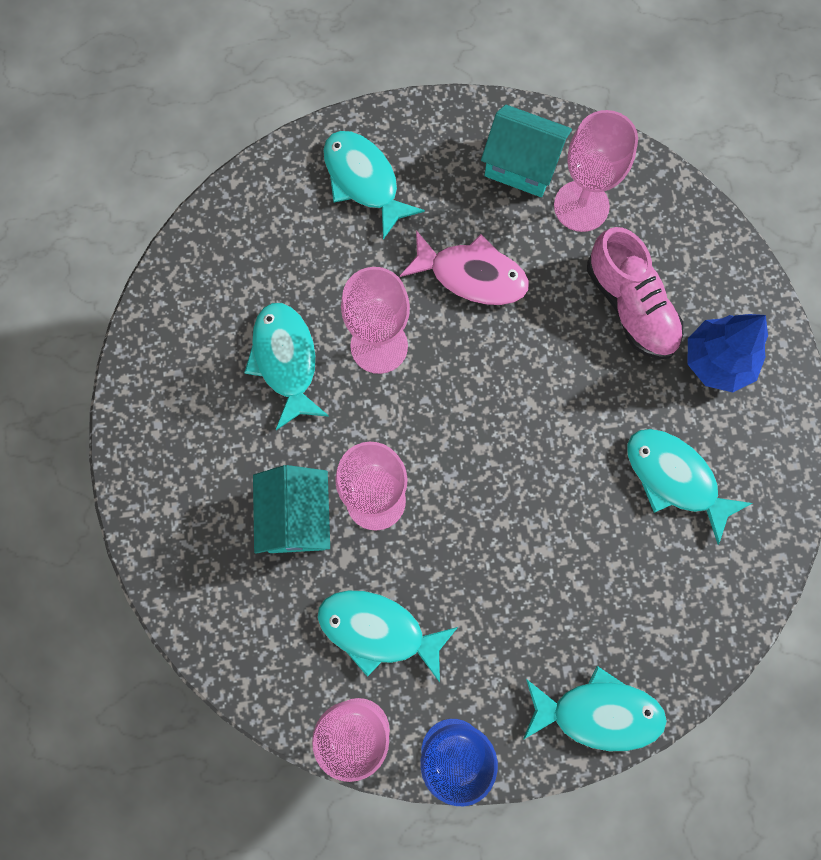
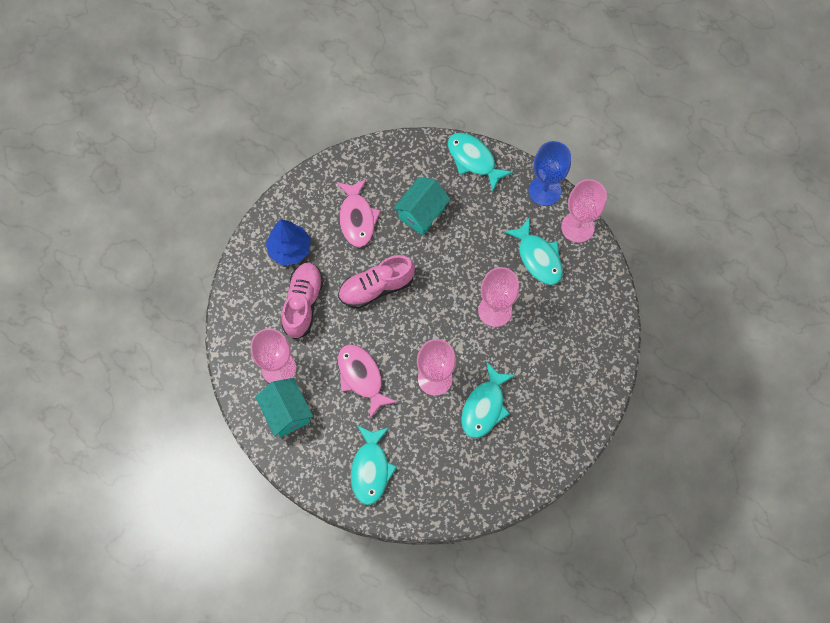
camera: 140 degrees left, 5 degrees down
(296, 518) = (536, 331): turquoise house -> turquoise house (421, 213)
(559, 403) = (376, 287): none -> pink shoe
(675, 478) = (357, 218): turquoise fish -> pink fish

